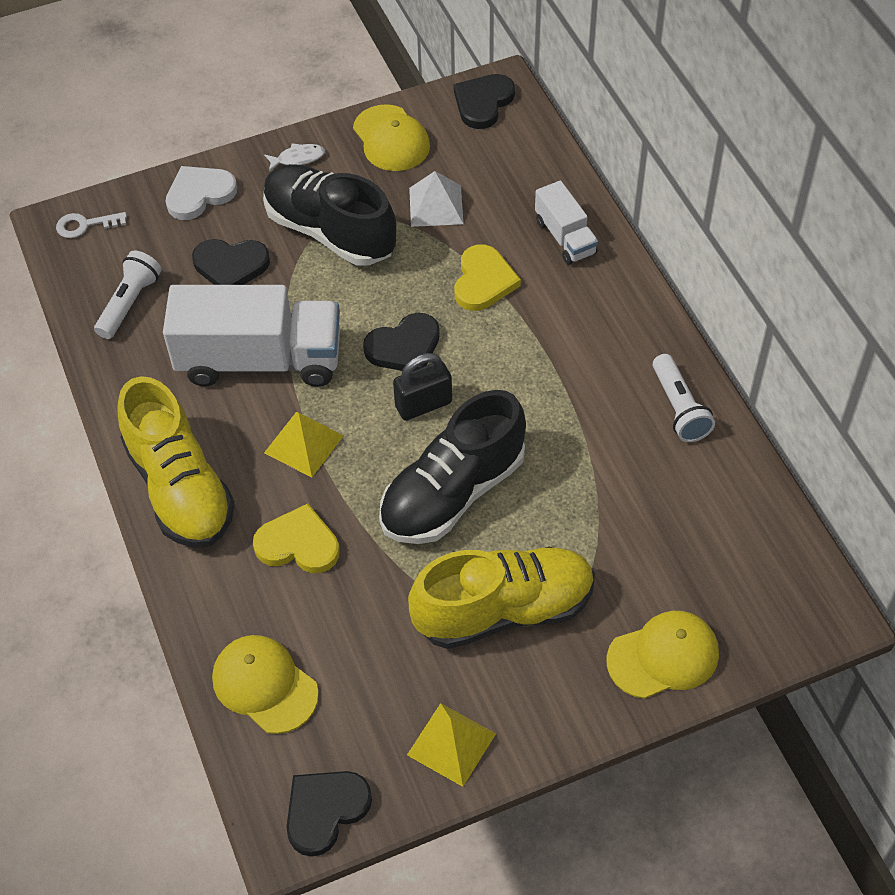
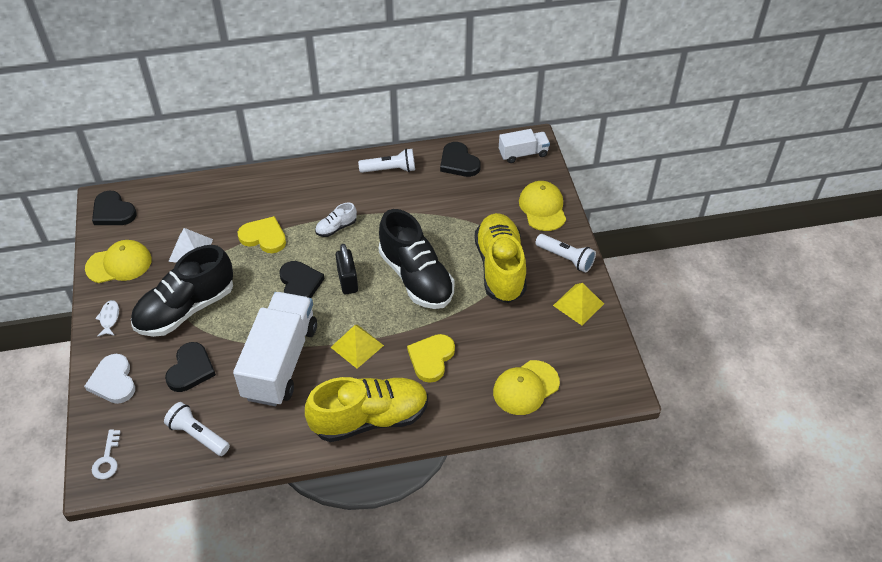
camera: 80 degrees left, 5 degrees down
(325, 810) = (610, 368): black heart -> black heart (458, 162)
(527, 365) = (336, 228): none -> white shoe
(552, 711) = (566, 258): none -> white flashlight
(565, 237) = (246, 193): white truck -> white truck (523, 153)

